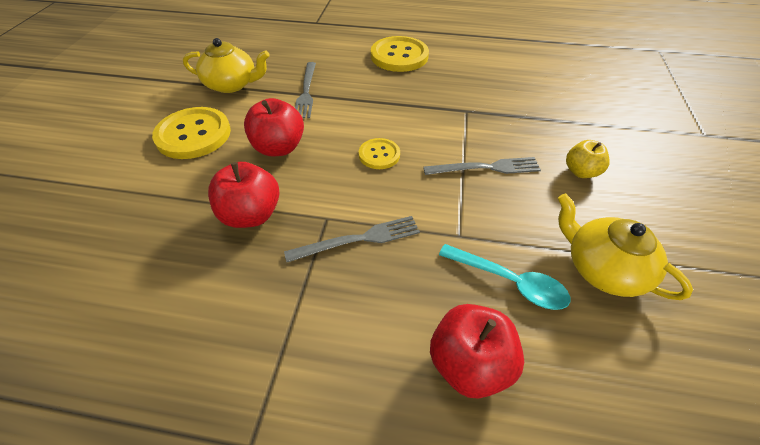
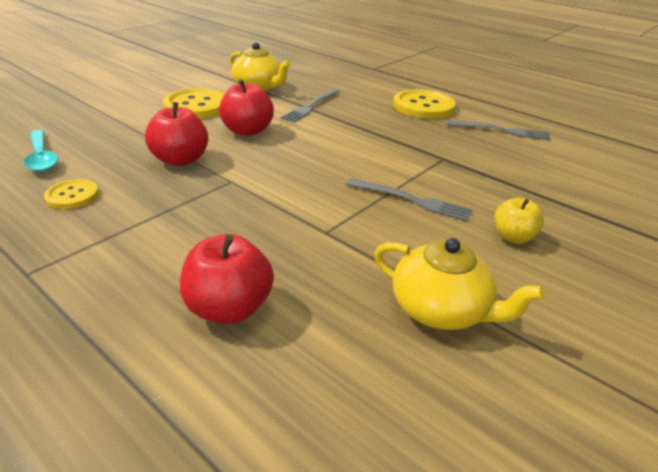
camera: 30 degrees right, 15 degrees down
(358, 239) = (239, 202): grey fork -> grey fork (501, 131)
(379, 155) = (322, 160): yellow button -> yellow button (72, 195)
(509, 282) = (332, 277): turquoise spoon -> turquoise spoon (42, 157)
(602, 268) = (441, 309): yellow teapot -> yellow teapot turned 135 degrees clockwise

